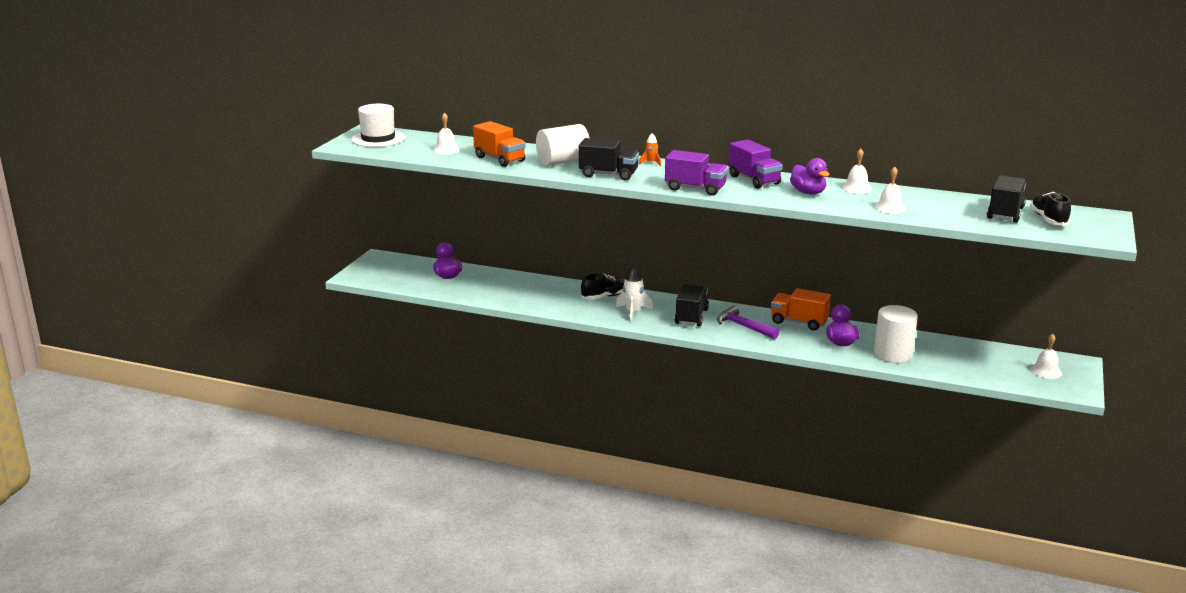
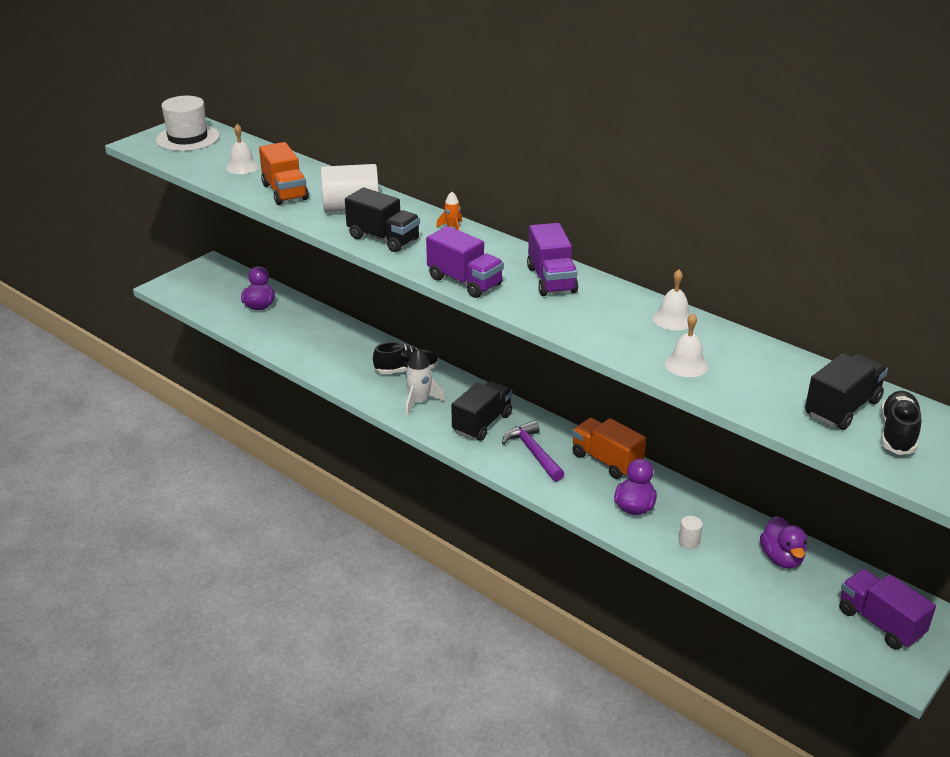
camera: 20 degrees right, 10 degrees up
(808, 192) = (601, 315): purple duck -> purple duck (781, 558)
(893, 354) = (689, 542): white cylinder -> white cylinder, size x0.42
(1045, 371) = (880, 623): white bell -> purple truck

